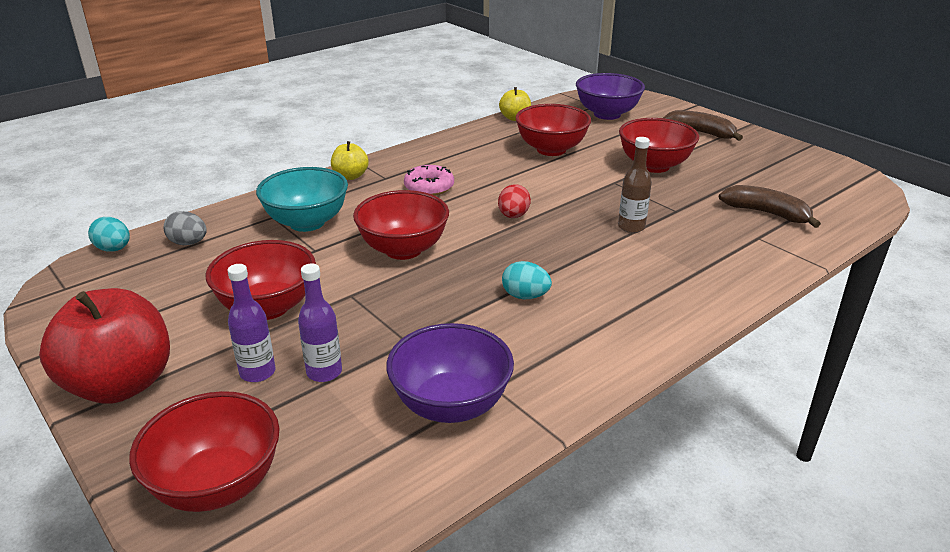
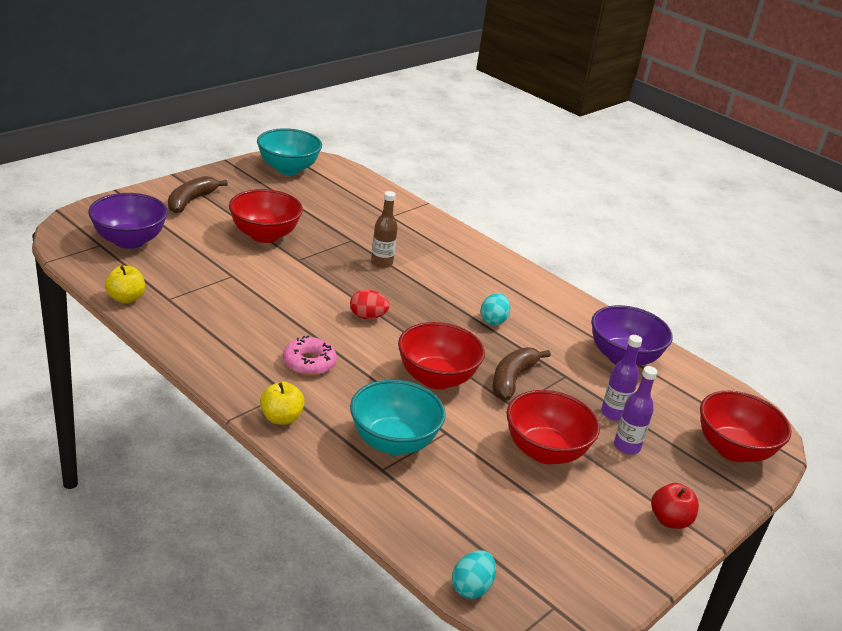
camera: 100 degrees left, 0 degrees up
(121, 384) = (669, 520): red apple -> red apple, size x0.49
(188, 243) = (448, 526): grey egg -> none
(551, 149) = (221, 284): red bowl -> none
(766, 213) = (353, 205): brown banana -> brown banana (512, 379)
(825, 176) = (288, 169): none -> turquoise bowl

